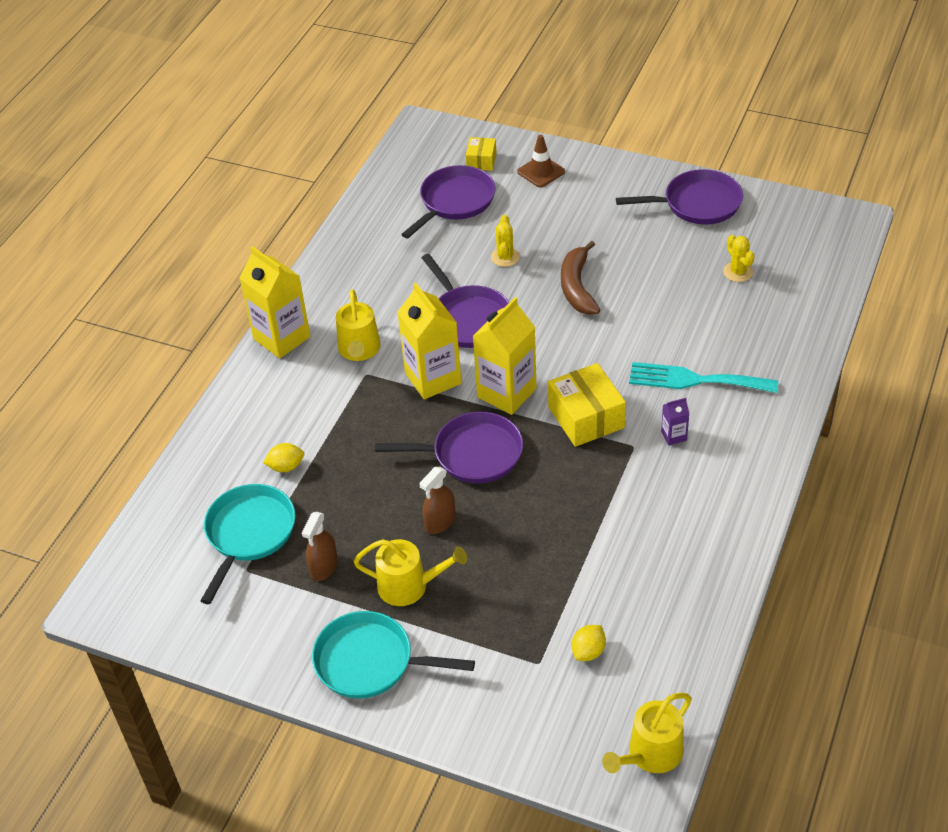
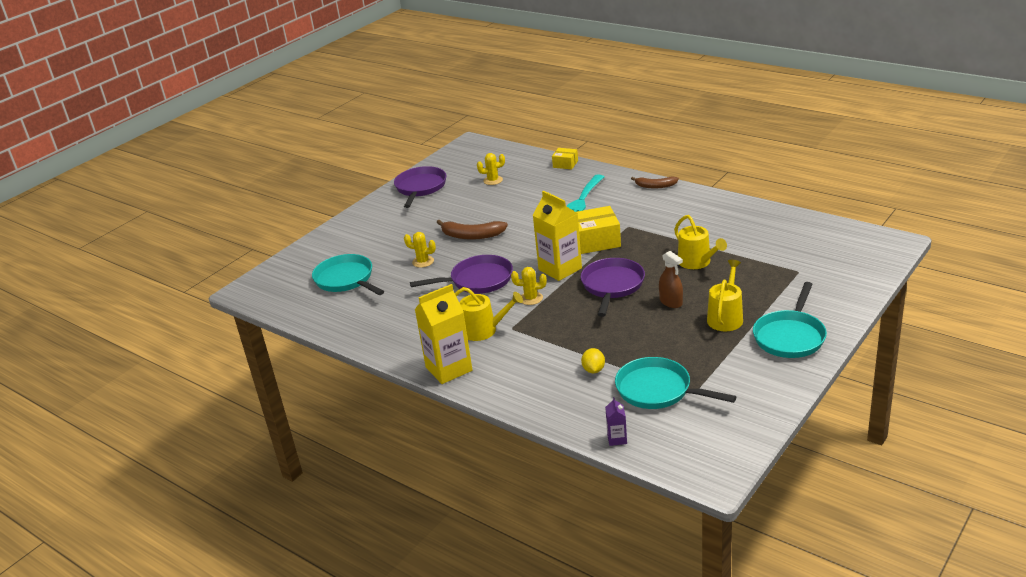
camera: 75 degrees left, 15 degrees down
(324, 567) = (700, 354): brown spray bottle -> none
(433, 378) = (531, 298): yellow carton -> yellow cactus
(454, 202) = (346, 280): purple pan -> turquoise pan
(481, 161) = (309, 265): yellow box -> yellow box (565, 164)
(541, 172) = (342, 242): brown traffic cone -> none
(588, 651) = (791, 253): yellow lemon -> none
(650, 754) = (868, 239): yellow watering can -> yellow watering can (697, 262)
(674, 436) = (624, 212): purple carton -> purple carton (617, 439)
(766, 460) = (655, 186): none -> brown banana

